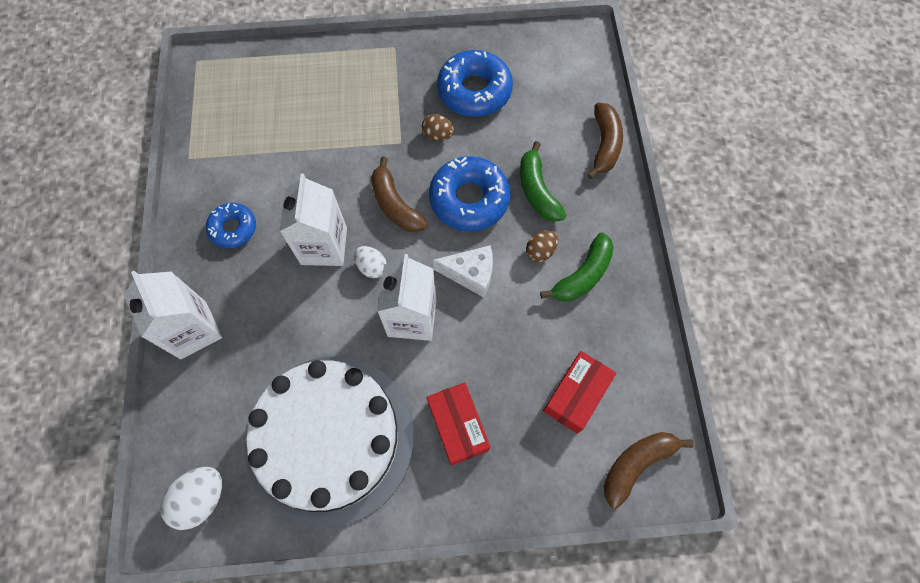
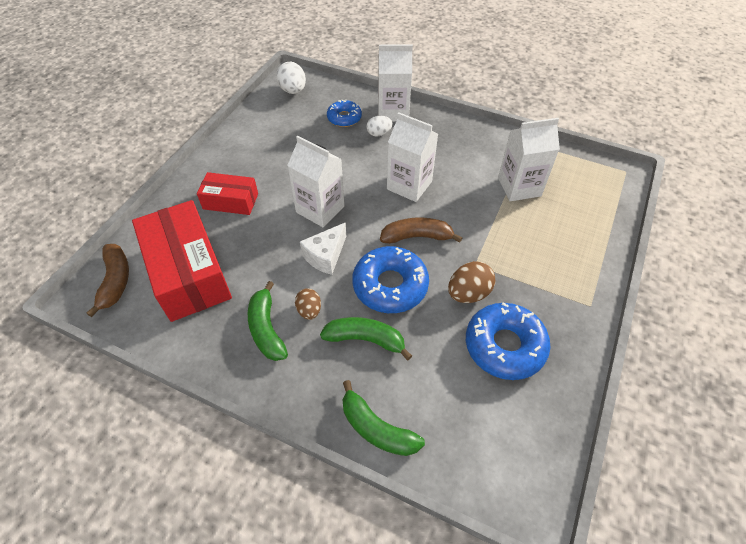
camera: 120 degrees right, 15 degrees down
(233, 229) = (454, 147): blue donut -> blue donut (344, 118)
(270, 143) = (519, 187): none -> white carton
(330, 438) = (278, 144): white cake -> none
(372, 267) = (374, 203): white egg -> white egg (379, 133)
(438, 135) = (468, 293): brown egg -> brown egg, size x1.54
(576, 395) = (188, 273): red box -> red box, size x1.83
(604, 145) = (376, 428): brown banana -> green banana

